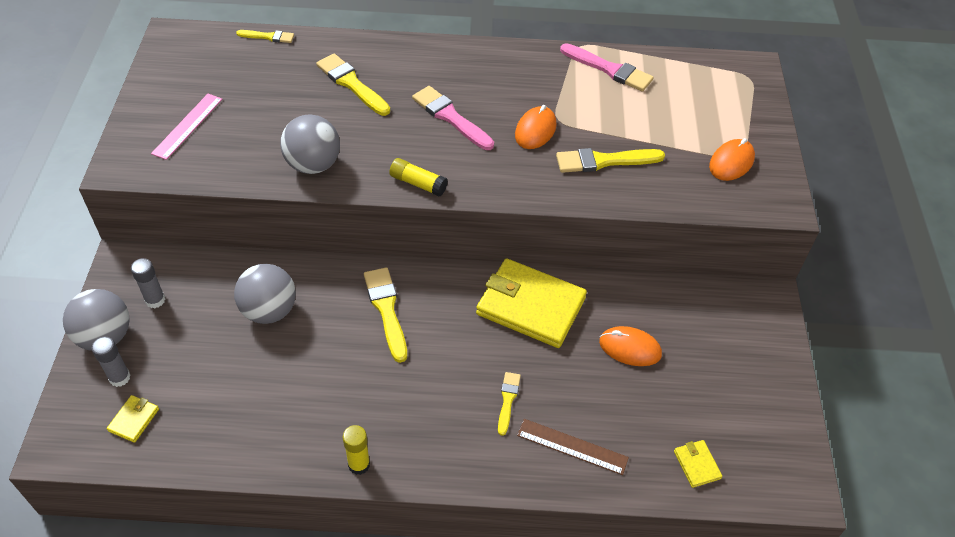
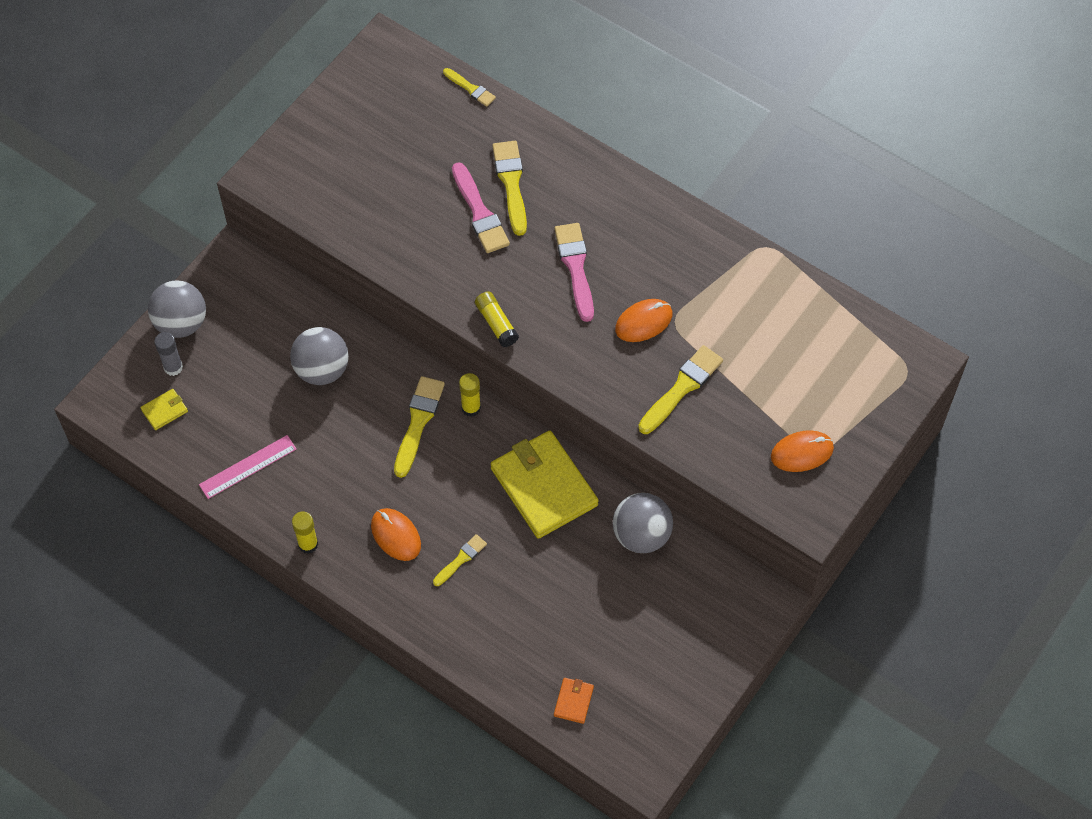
camera: 35 degrees right, 10 degrees up
(155, 300) = (237, 309): grey glue stick -> none
(187, 126) = (339, 160): pink ruler -> pink ruler (248, 467)
(313, 165) = (420, 257): grey ball -> grey ball (641, 535)
(423, 277) = (471, 408): none -> yellow glue stick
(572, 446) = (484, 627): brown ruler -> none
(604, 161) = (681, 388): yellow brush -> yellow brush turned 105 degrees clockwise
(609, 69) = (771, 289): pink brush -> pink brush (479, 212)
(630, 348) = (600, 573): orange mouse -> orange mouse (396, 535)
(697, 464) = (573, 701): yellow wallet -> orange wallet

